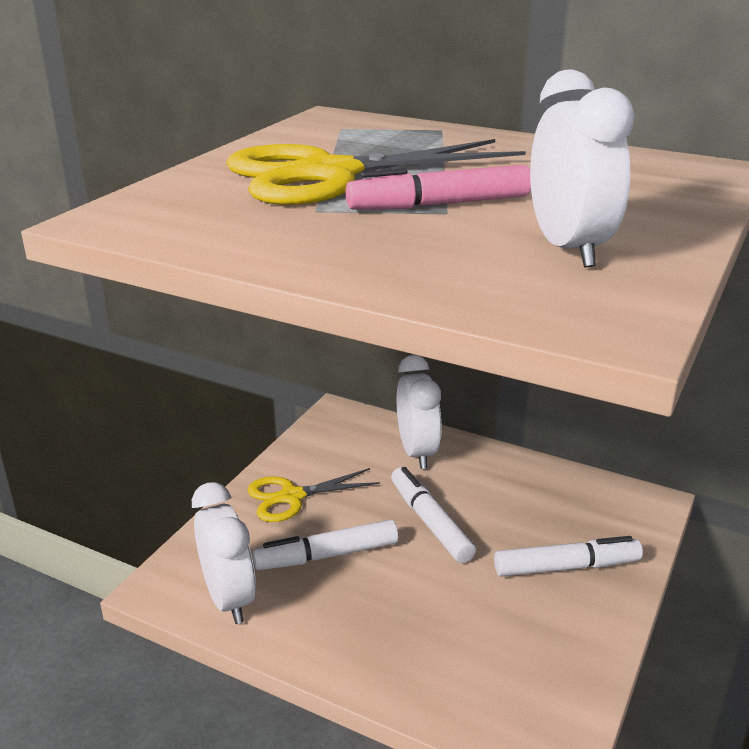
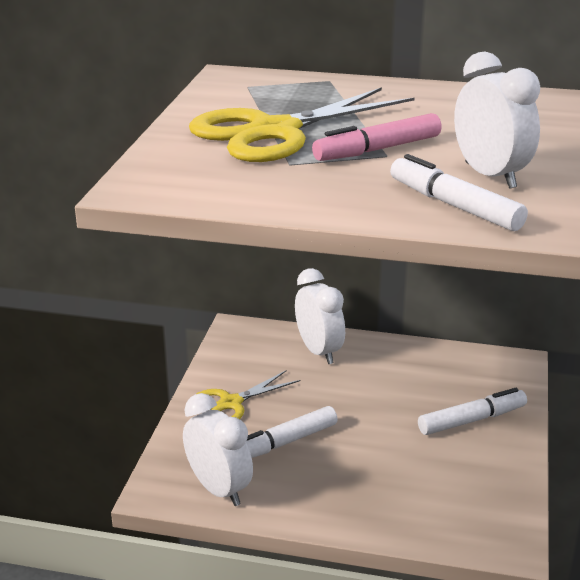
camera: 15 degrees left, 0 degrees up
(430, 522) = (354, 404): white marker -> white marker (454, 206)

